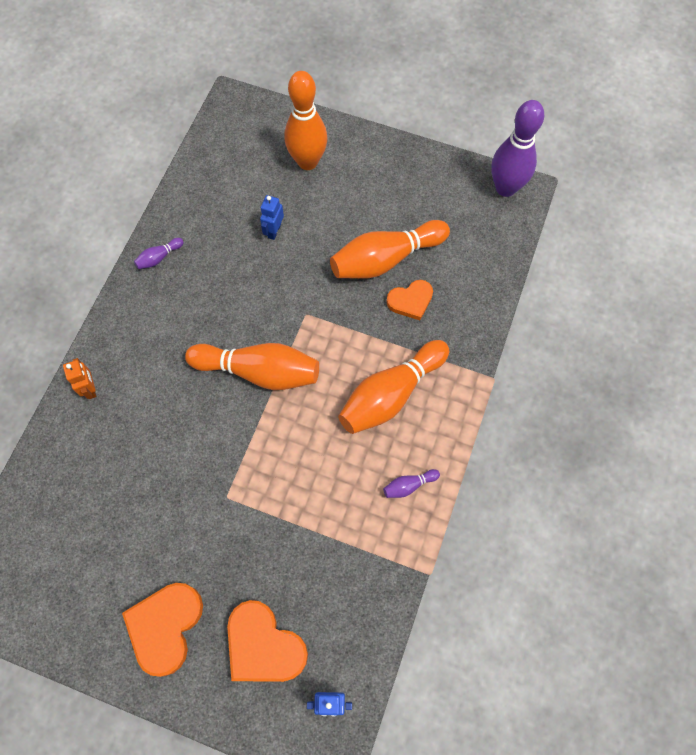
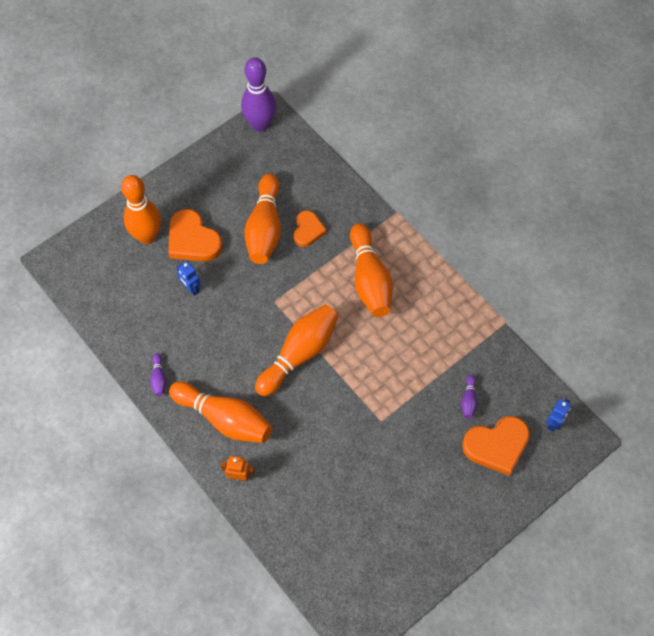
camera: 60 degrees left, 5 degrees down
(147, 340) = (224, 418): none -> orange bowling pin
(165, 627) = (450, 503): orange heart -> orange heart (193, 240)
(409, 485) = (440, 303): purple bowling pin -> purple bowling pin (468, 400)

